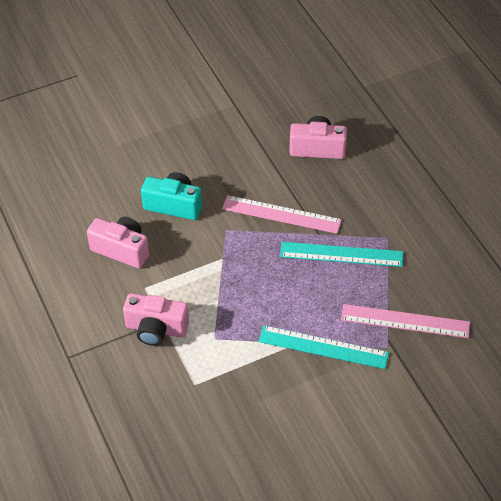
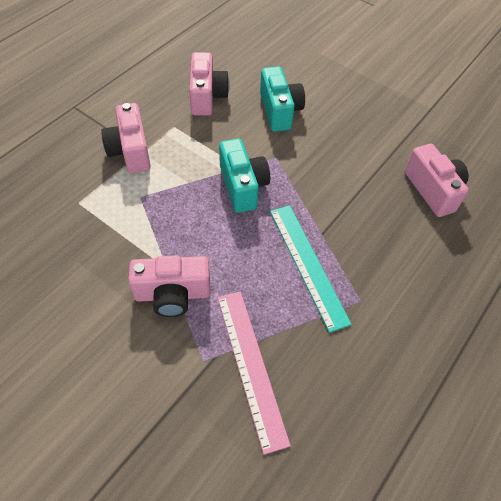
camera: 60 degrees right, 5 degrees up
(244, 264) = (243, 186): none -> turquoise camera
(281, 214) = (325, 192): pink ruler -> none
(323, 347) = (172, 294): turquoise ruler -> pink camera

